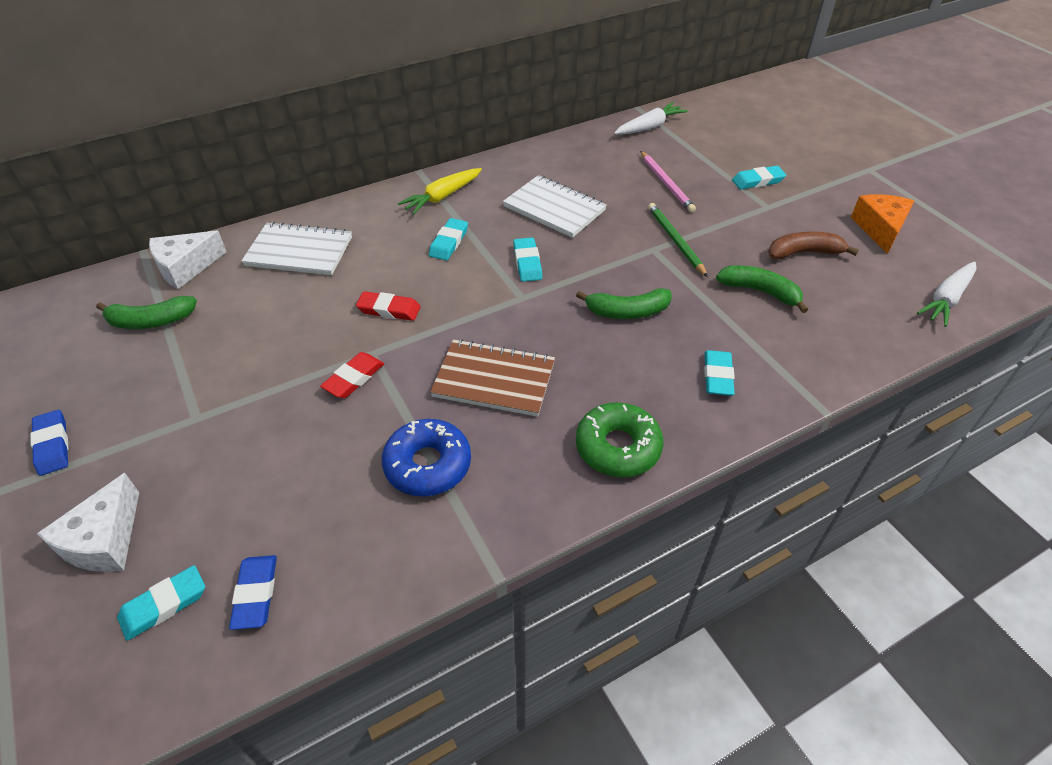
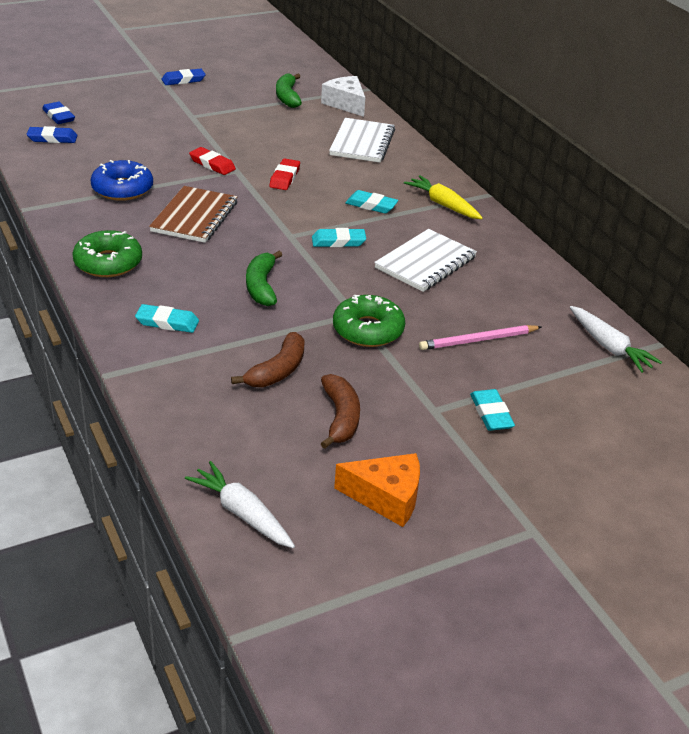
camera: 90 degrees right, 10 degrees down
(104, 540) = (108, 99): white cheese -> none
(164, 605) = (58, 116): turquoise eraser -> blue eraser
(675, 241) = (368, 330): green pencil -> green donut
(760, 291) = (278, 371): green banana -> brown banana

